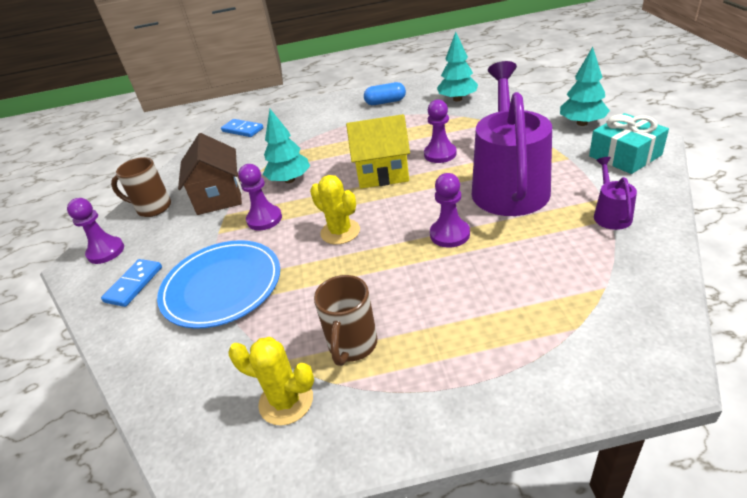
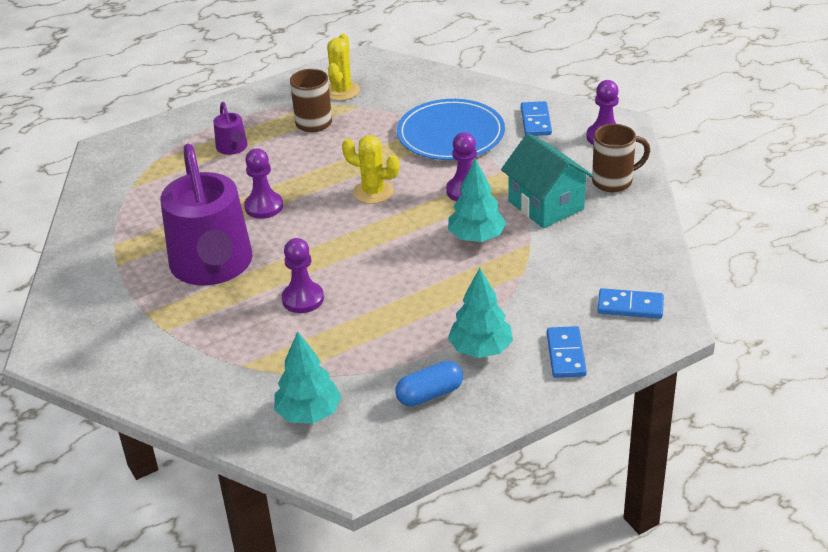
camera: 155 degrees right, 0 degrees up
(219, 197) = (546, 205): brown house -> turquoise house
(286, 401) = (341, 91): yellow cactus -> yellow cactus turned 75 degrees counterclockwise
(300, 112) = (565, 354): none -> blue domino
(382, 173) = (364, 262): yellow house -> none
(582, 123) = (121, 376): turquoise tree -> turquoise tree (480, 349)
(610, 214) = (113, 248): purple watering can -> purple watering can (233, 148)
(625, 155) = (81, 324): turquoise gift -> none

